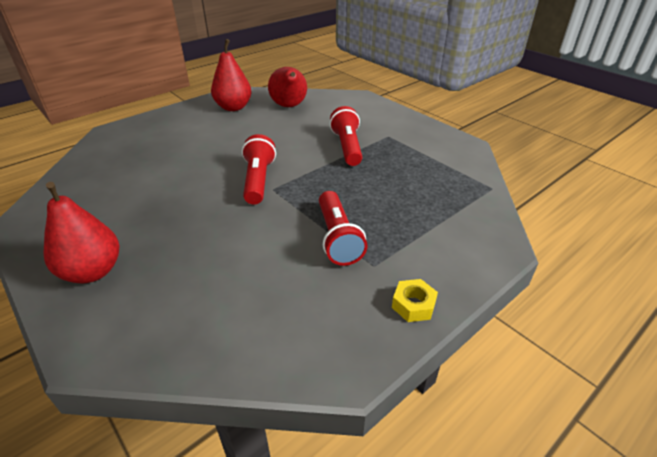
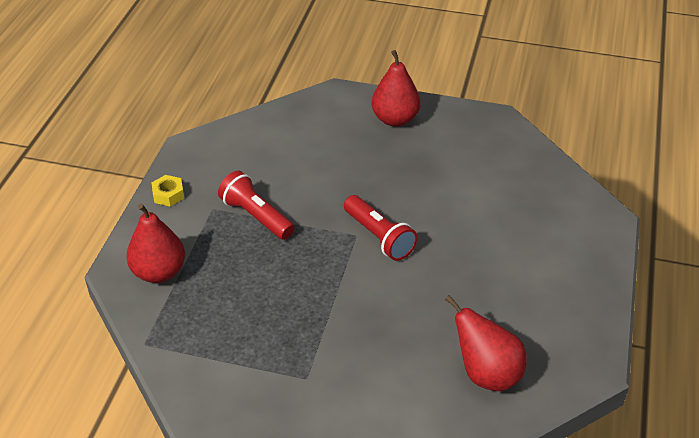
camera: 145 degrees right, 5 degrees up
(233, 107) = (549, 330): red pear -> red pear (159, 272)
(347, 147) = (338, 329): red flashlight -> none

